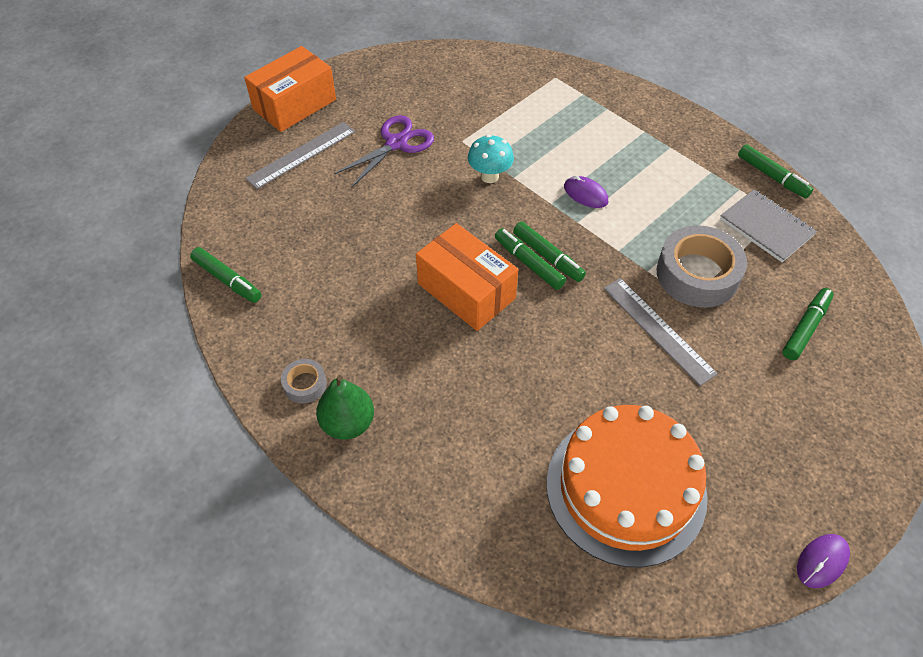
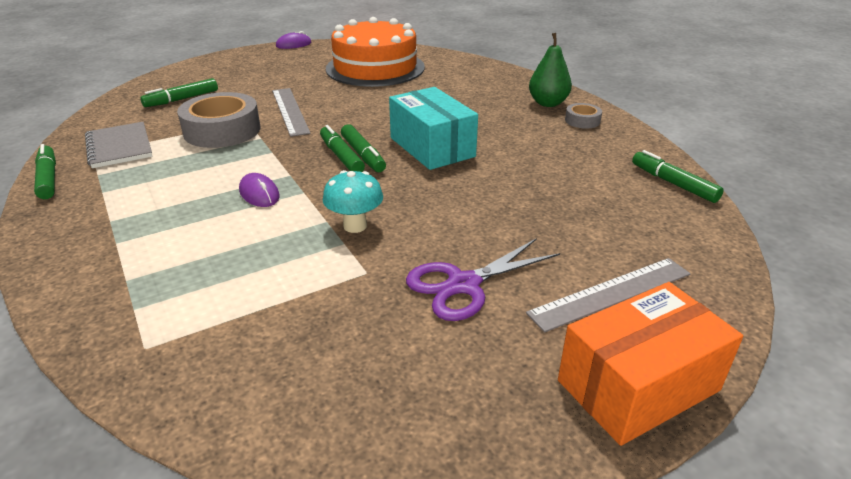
camera: 165 degrees left, 20 degrees down
(466, 291) = (432, 147): orange box -> turquoise box

